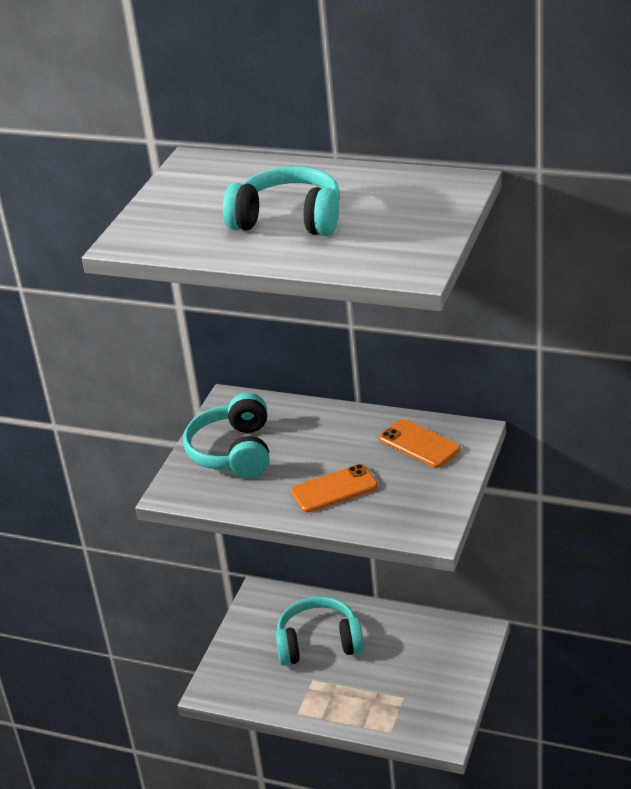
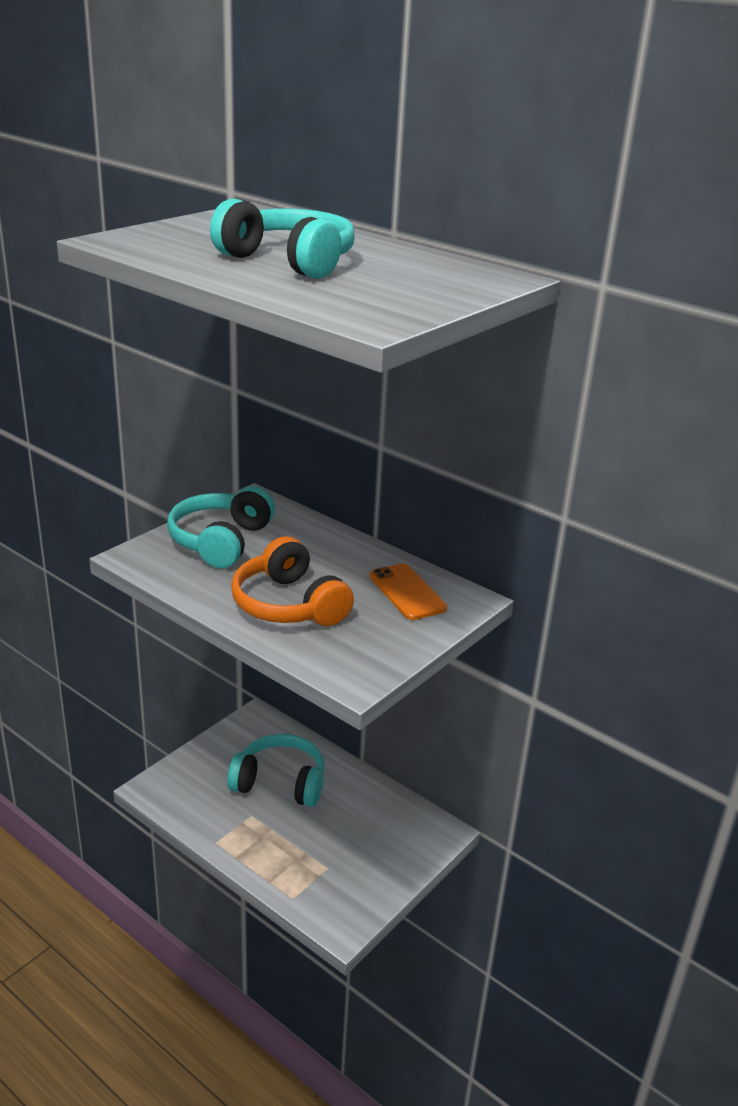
camera: 15 degrees right, 5 degrees down
(334, 489) = (289, 604): orange phone -> orange headphones

